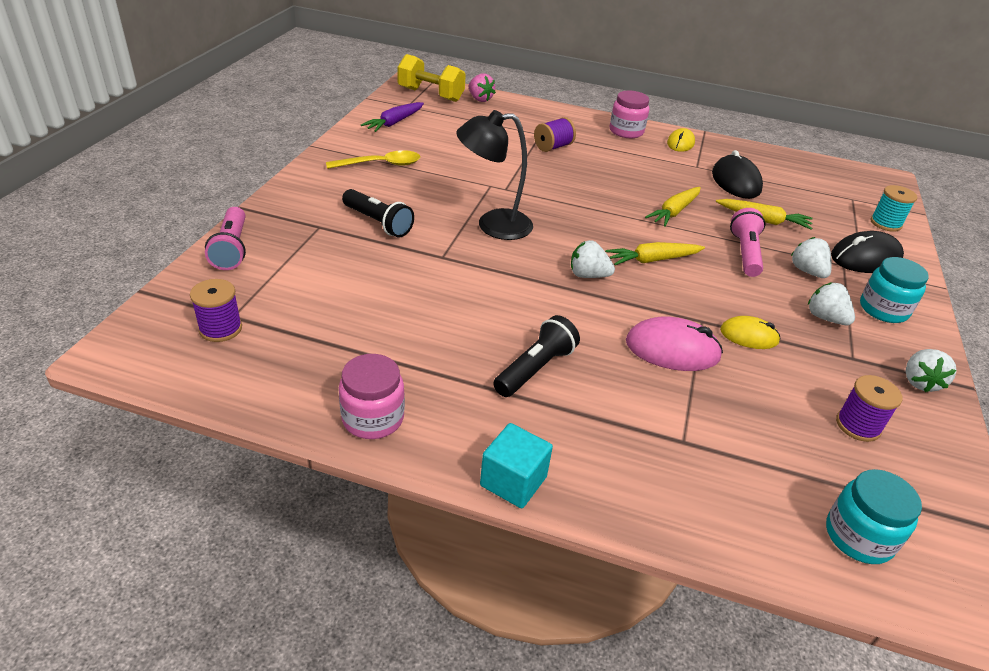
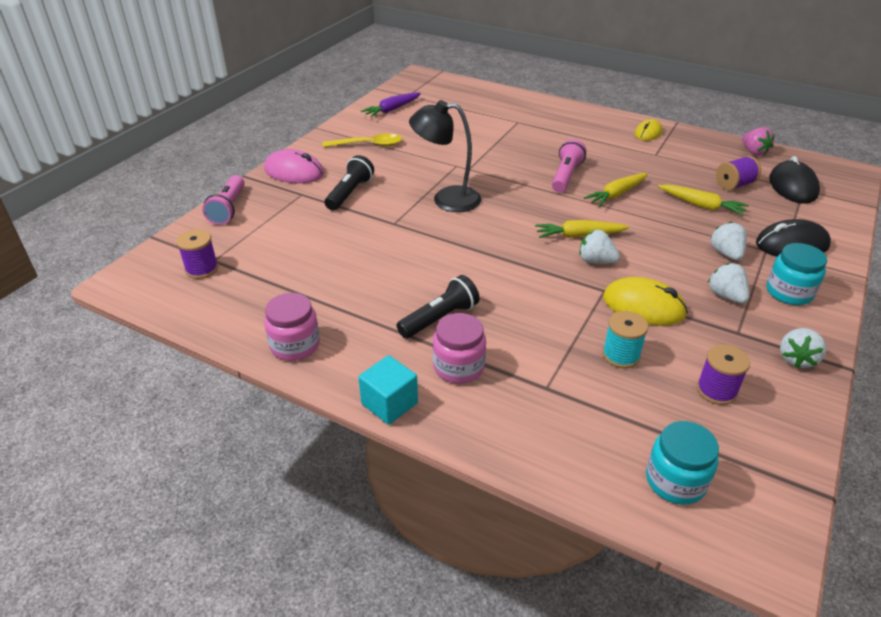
camera: 15 degrees right, 0 degrees up
(378, 223) = (350, 193): black flashlight -> black flashlight turned 120 degrees counterclockwise
(431, 95) = (431, 86): yellow dumbbell -> none
(480, 99) = (474, 90): pink strawberry -> pink strawberry (754, 152)
(553, 147) = (525, 133): purple spool -> purple spool (734, 185)
(588, 275) = (515, 245): white strawberry -> white strawberry (596, 261)
(626, 131) = (599, 121): pink jar -> pink jar (458, 367)
(672, 349) = (567, 312): pink mouse -> pink mouse (294, 172)
(736, 181) = (689, 169): black mouse -> black mouse (793, 186)
(745, 253) = (671, 234): pink flashlight -> pink flashlight (566, 176)
(749, 336) = (643, 306): yellow mouse -> yellow mouse, size x1.58
(885, 223) = (828, 214): turquoise spool -> turquoise spool (621, 355)

